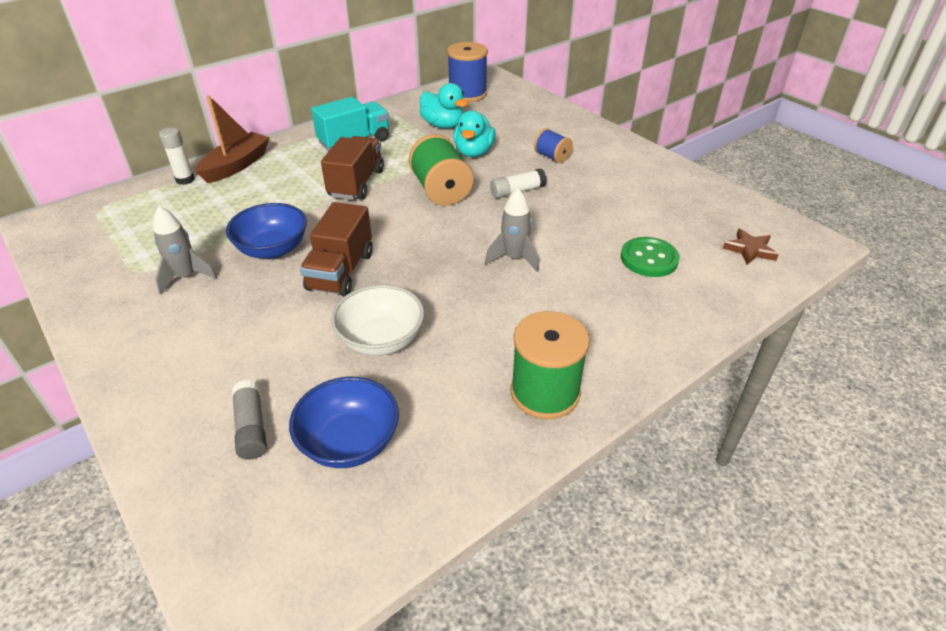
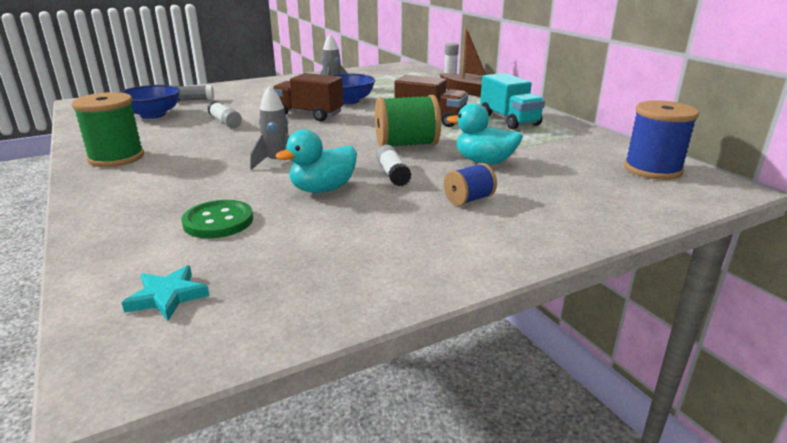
camera: 100 degrees right, 15 degrees down
(381, 340) = (225, 122): white bowl -> white glue stick
(443, 125) = (552, 152): turquoise duck -> turquoise duck (323, 189)
(749, 250) = (167, 296): brown star -> turquoise star

